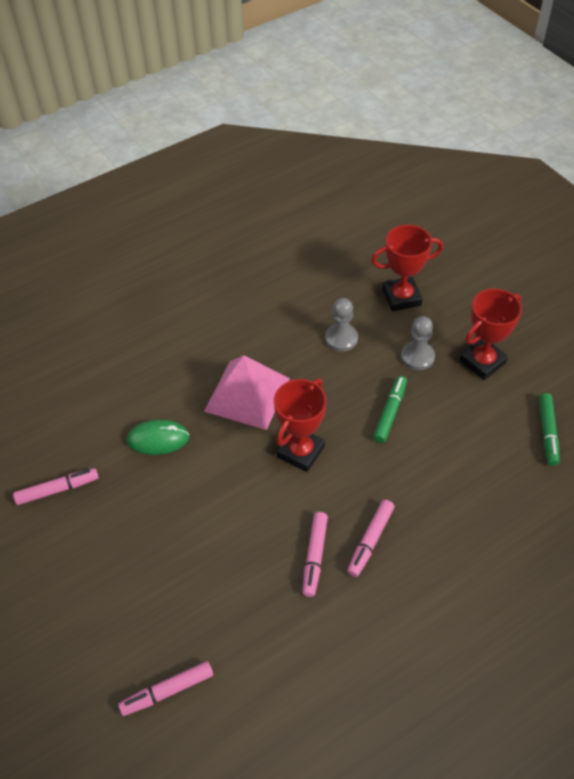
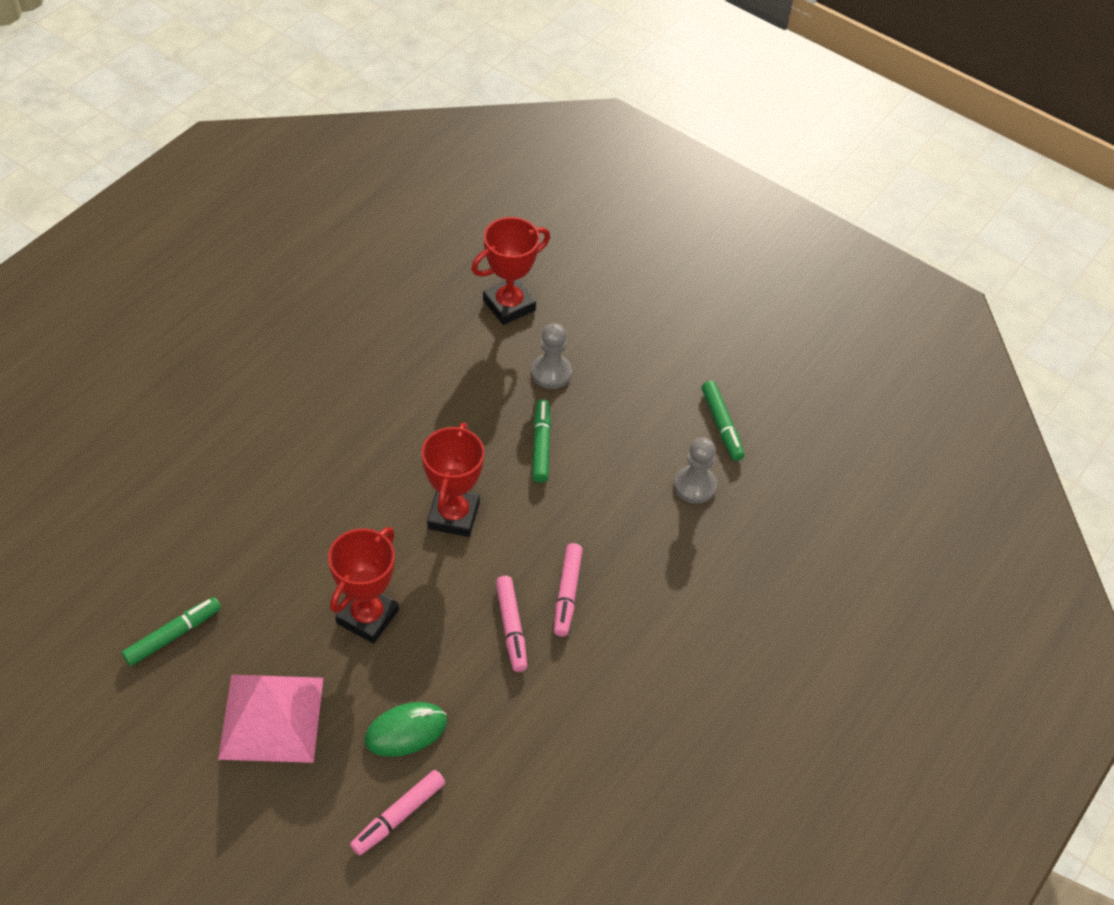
camera: 25 degrees left, 0 degrees up
(57, 489) = (173, 635): pink marker -> green marker
(158, 439) = (275, 544): green mouse -> green mouse (406, 731)
(247, 394) = (365, 464): pink pyramid -> pink pyramid (271, 717)
(341, 338) = (454, 371): grey pawn -> grey pawn (694, 486)
(482, 362) = (626, 362): red trophy -> red trophy (367, 616)

